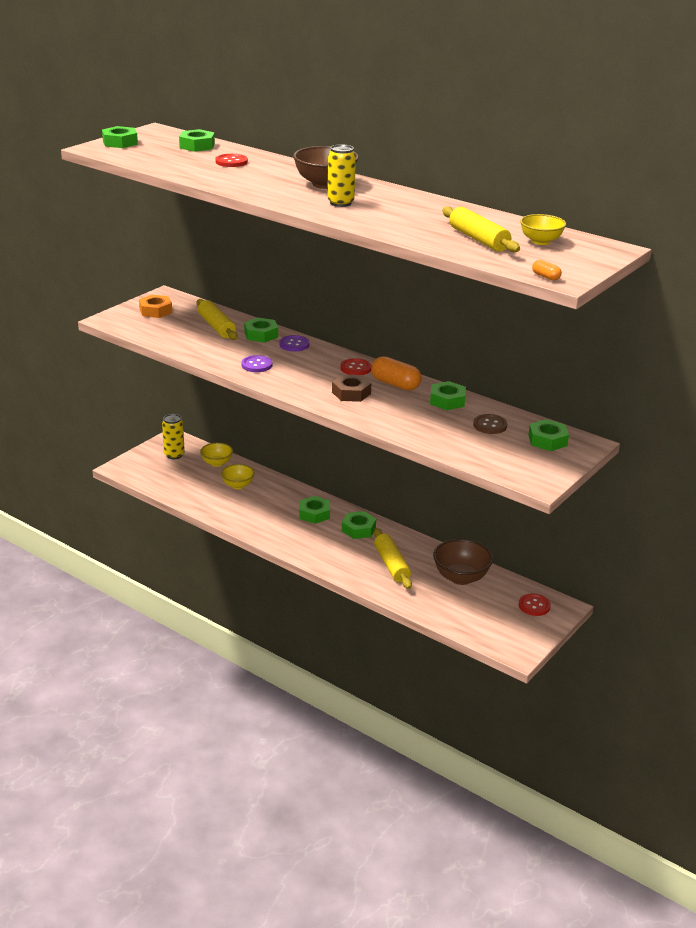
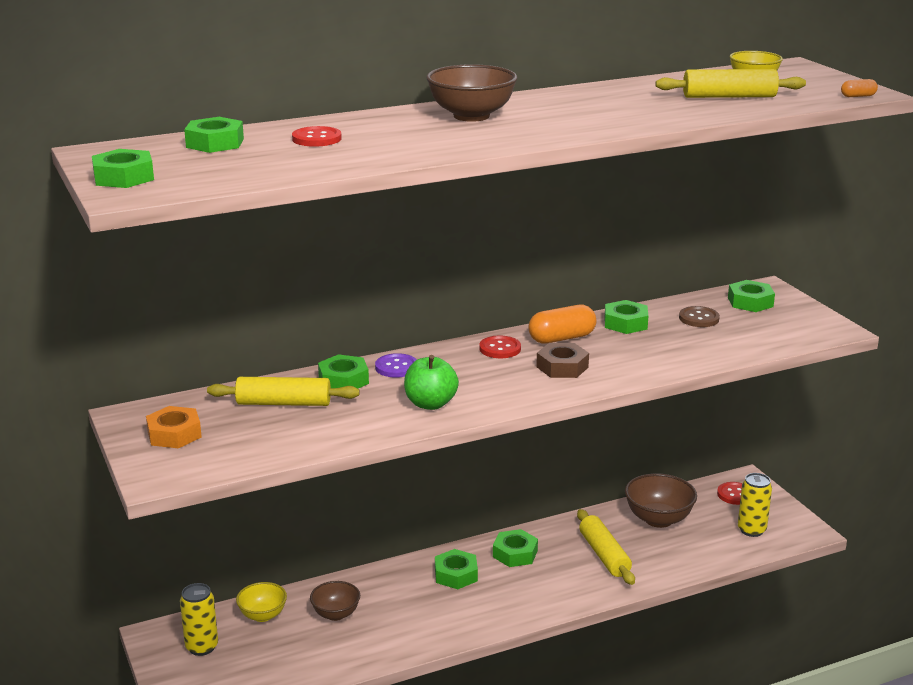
camera: 60 degrees left, 5 degrees down
(238, 485) = (336, 614): yellow bowl -> brown bowl
(257, 365) = (430, 404): purple button -> green apple
(340, 203) = (550, 121): yellow can -> yellow can (751, 530)
(392, 565) = (604, 555): yellow rolling pin -> yellow rolling pin turned 60 degrees clockwise

